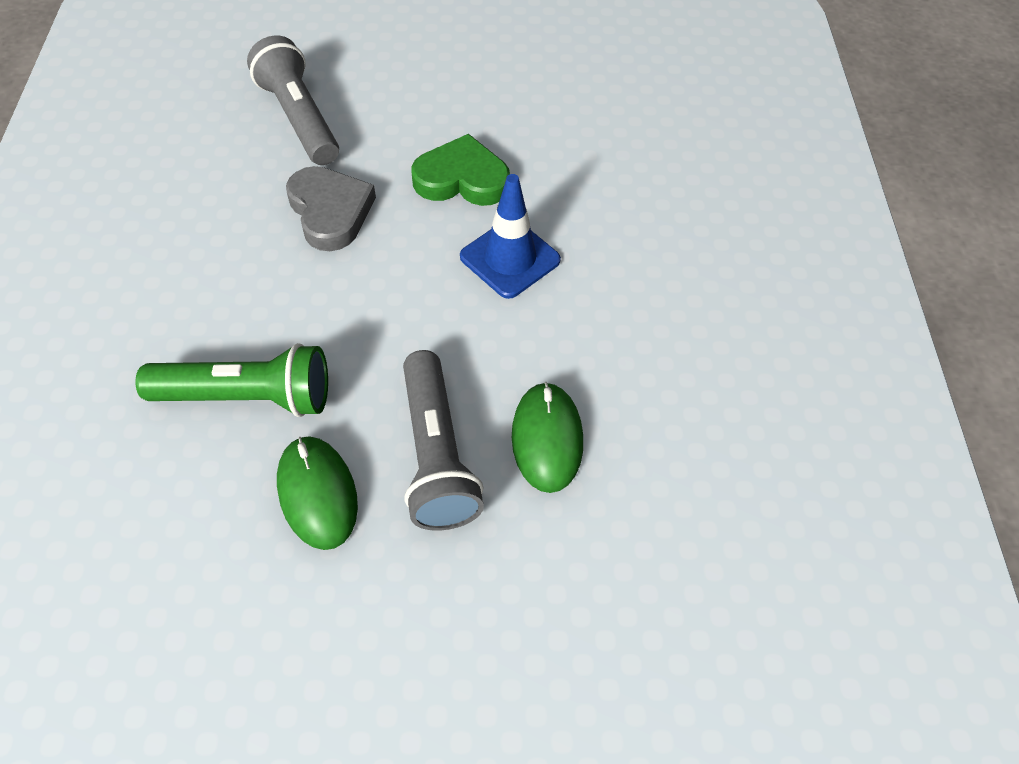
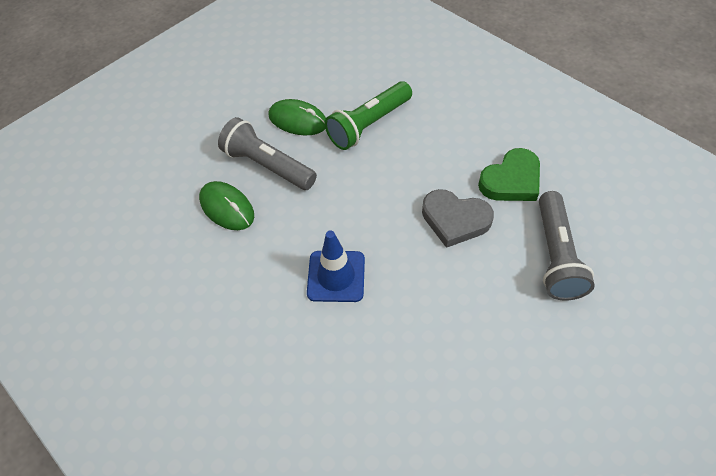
camera: 140 degrees right, 0 degrees up
(299, 118) = (555, 255): grey flashlight -> grey flashlight turned 75 degrees clockwise
(462, 179) = (419, 301): green heart -> green heart (511, 180)

